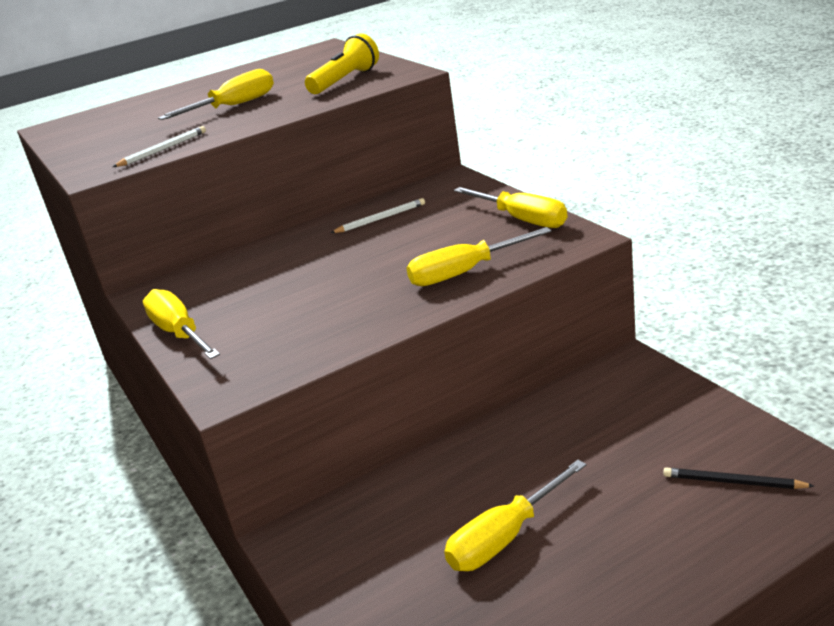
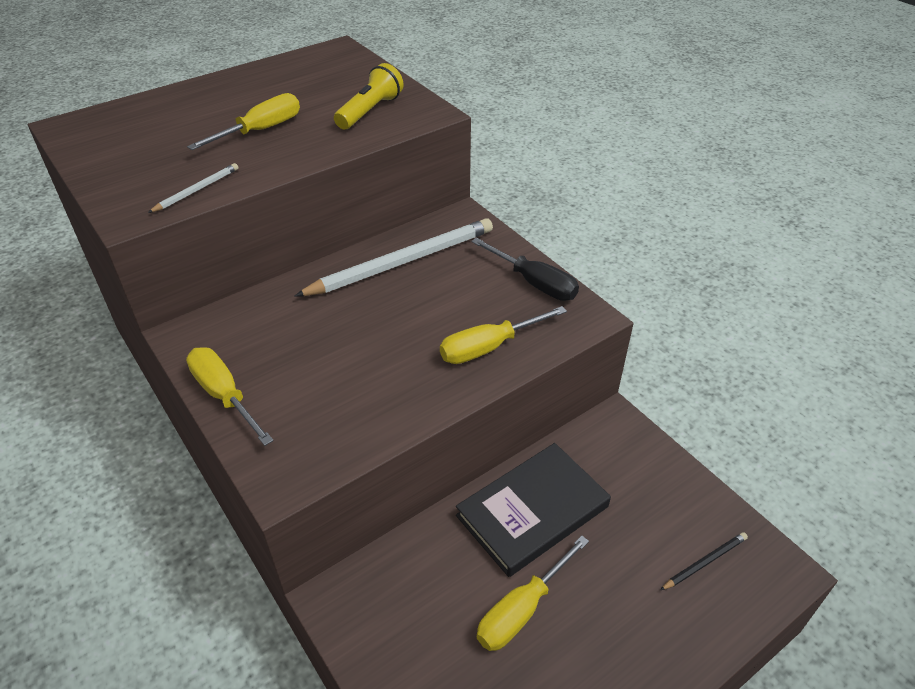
camera: 10 degrees left, 15 degrees up
(380, 219) = (402, 262): white pencil -> white pencil, size x2.28
(522, 219) = (534, 283): yellow screwdriver -> black screwdriver
(525, 449) = (532, 511): none -> black book
(733, 482) = (704, 562): black pencil -> black pencil turned 135 degrees clockwise

